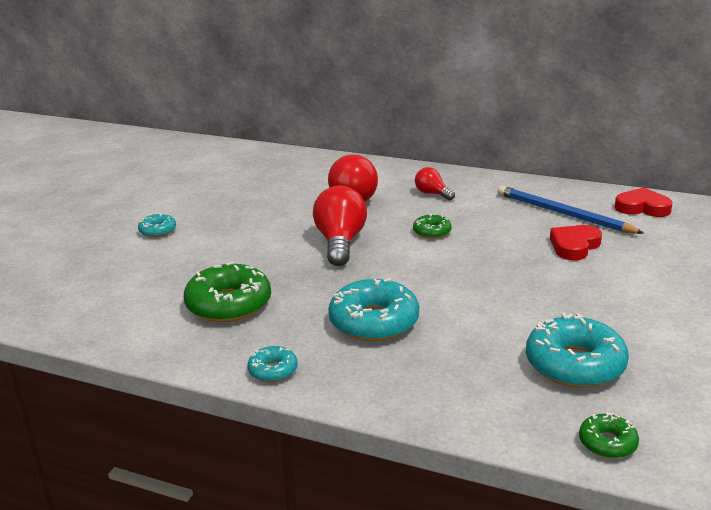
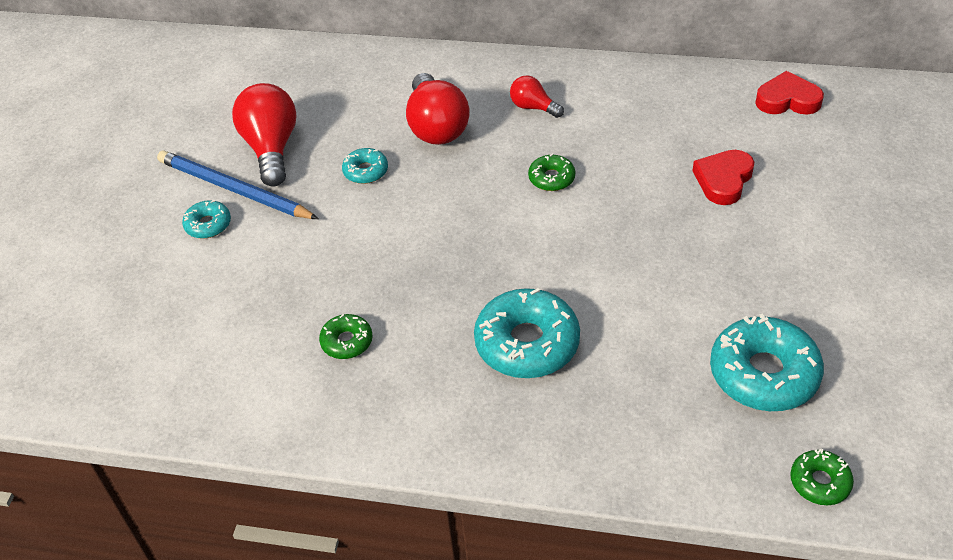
camera: 10 degrees left, 20 degrees up
(229, 304) = (347, 341): green donut -> green donut, size x0.51
(273, 370) = (436, 440): turquoise donut -> turquoise donut (365, 171)
(340, 243) = (446, 214): red light bulb -> red light bulb (271, 148)
(563, 214) = (698, 124): blue pencil -> blue pencil (234, 189)

